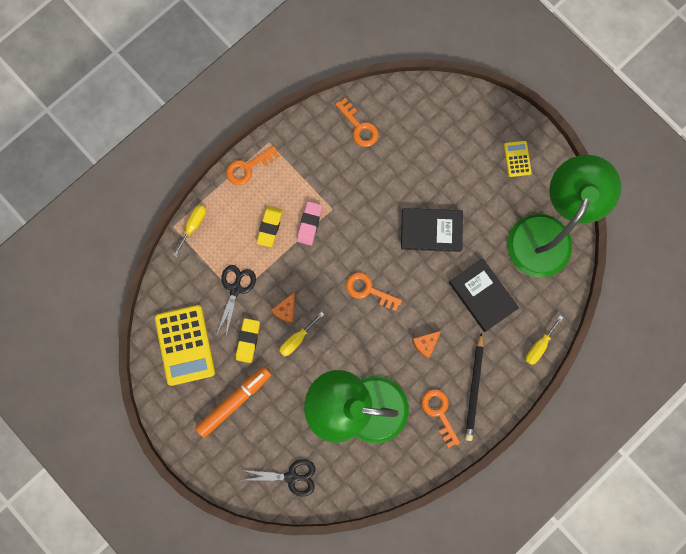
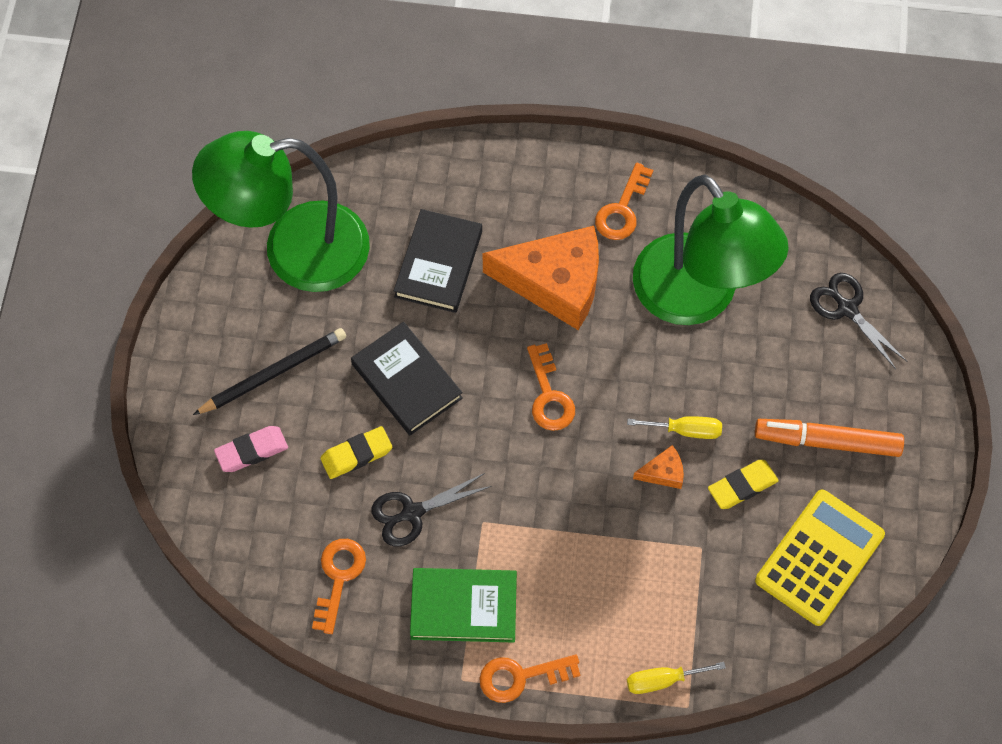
camera: 130 degrees left, 15 degrees down
(235, 289) = (693, 555): black scissors -> black scissors (412, 513)
(248, 167) = (520, 677): orange key -> orange key turned 150 degrees clockwise
(270, 227) = (576, 580): yellow eraser -> yellow eraser (356, 454)
(300, 169) = (464, 607): none -> green book
(309, 224) = (527, 534): pink eraser -> pink eraser (252, 451)
(425, 343) = (555, 283): orange cheese -> orange cheese, size x2.44
(474, 388) = (559, 193): black pencil -> black pencil (273, 373)
(517, 159) = (221, 351): yellow calculator -> none
(539, 346) = (445, 162): yellow screwdriver -> none

